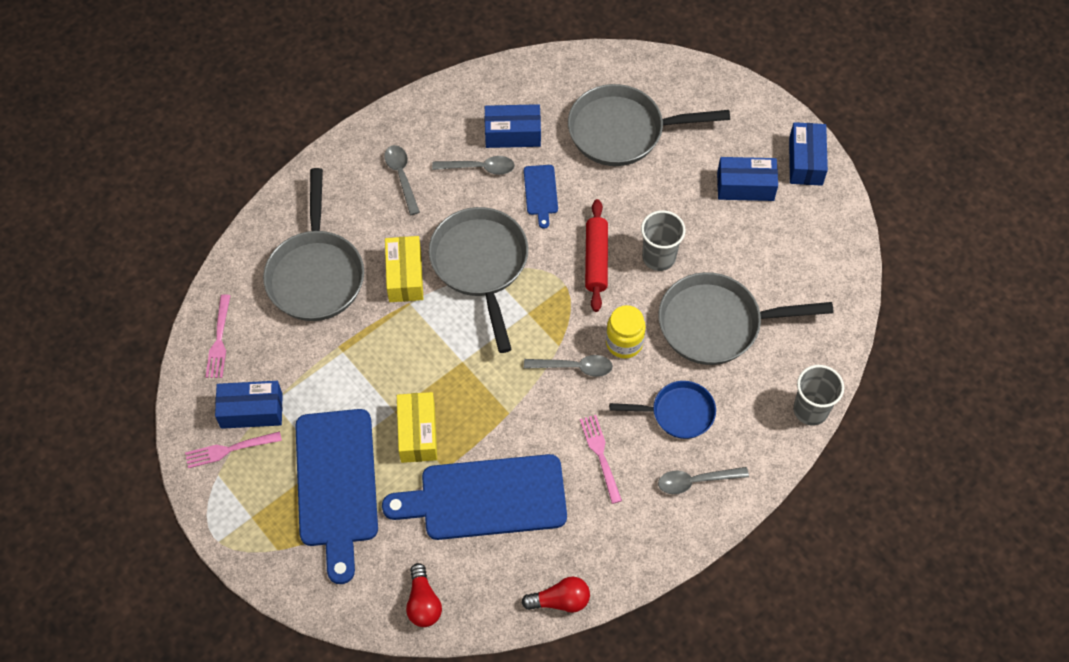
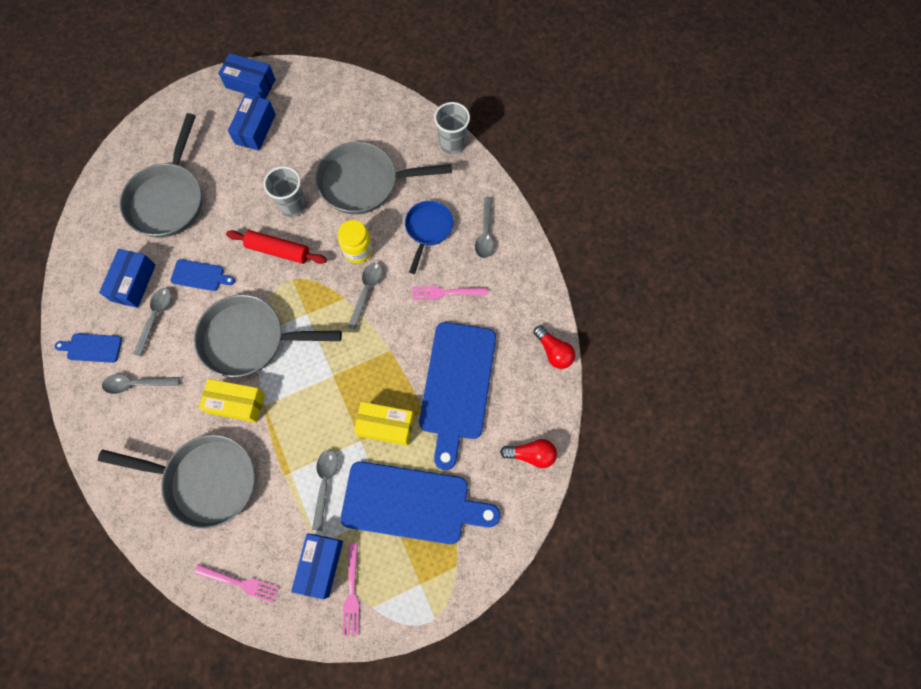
camera: 75 degrees left, 10 degrees up
(338, 389) = (325, 483): none -> grey spoon
(429, 123) = (92, 348): none -> blue cutting board
(560, 600) = (553, 352): red light bulb -> red light bulb turned 135 degrees clockwise
(716, 324) = (364, 183): grey pan -> grey pan turned 75 degrees clockwise

